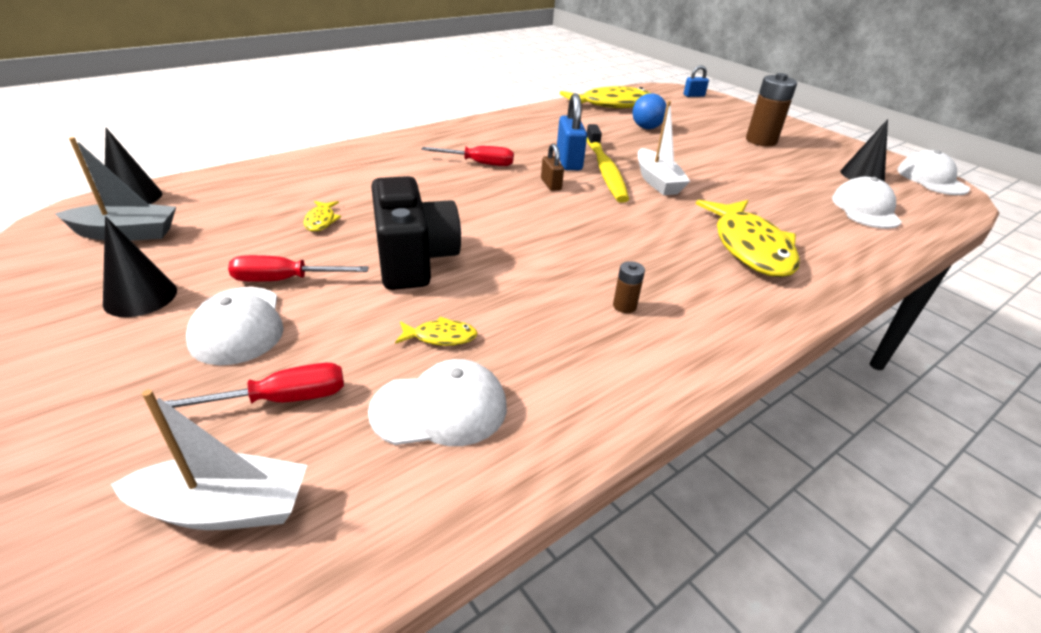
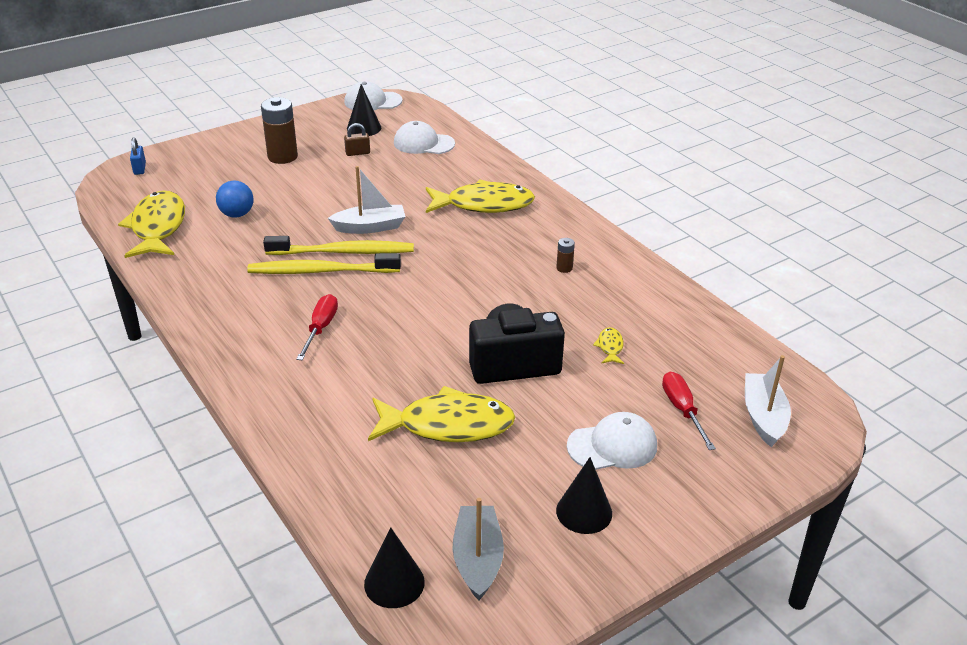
camera: 85 degrees left, 0 degrees up
(285, 280) = (550, 431): red screwdriver -> none
(321, 221) = (448, 425): yellow fish -> yellow fish, size x2.41
(440, 408) = (675, 345): white cap -> none
(551, 184) = (374, 286): brown padlock -> brown padlock (357, 153)
(569, 161) = (321, 271): blue padlock -> yellow toothbrush

